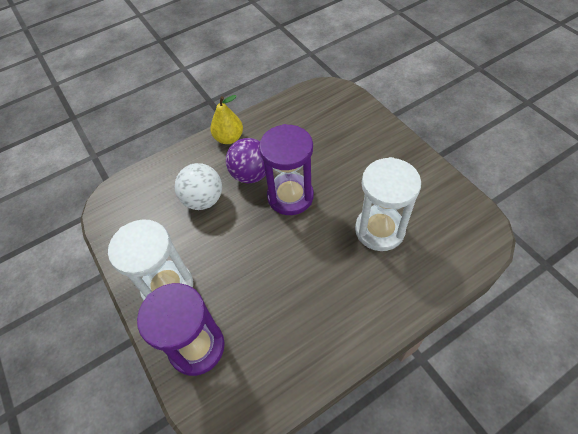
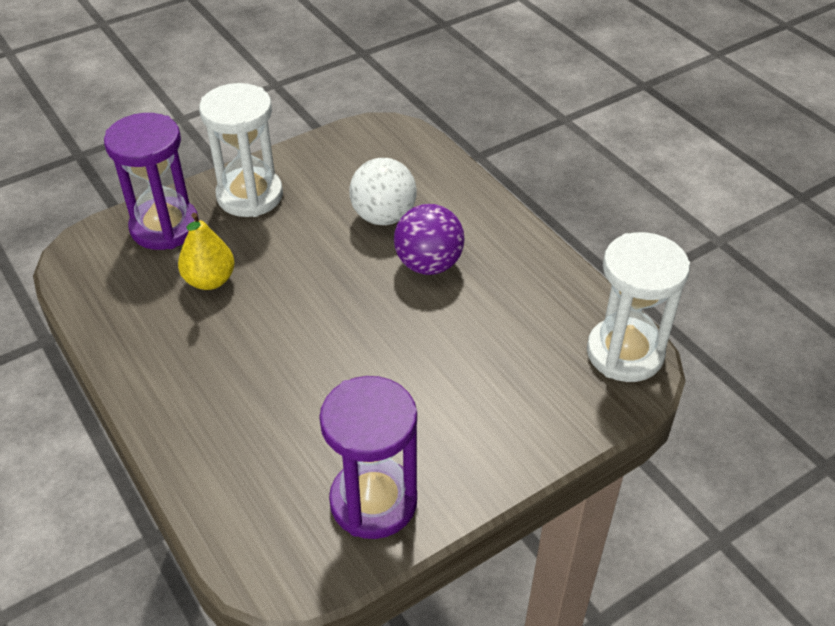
camera: 85 degrees right, 10 degrees down
(229, 138) = (505, 236): yellow pear -> yellow pear (210, 280)
(290, 196) = (382, 310): purple hourglass -> purple hourglass (373, 501)
(379, 230) = (306, 419): white hourglass -> white hourglass (625, 353)

